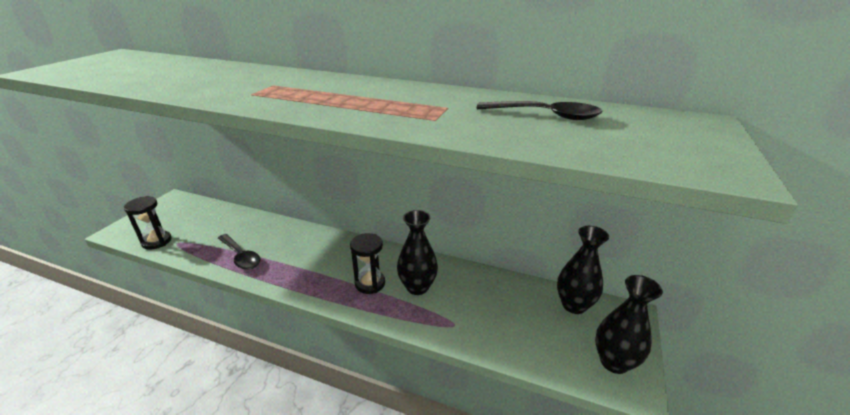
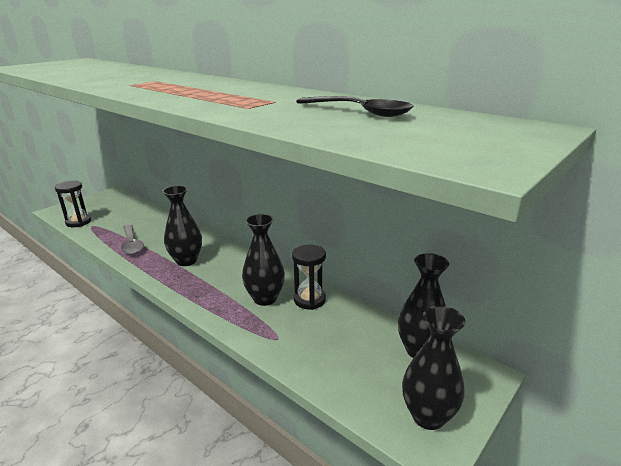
camera: 20 degrees right, 5 degrees down
(241, 256) = (132, 244): black spoon -> grey spoon
(314, 263) = (186, 261): none -> black vase
(370, 283) = (223, 286): black hourglass -> black hourglass (309, 300)

